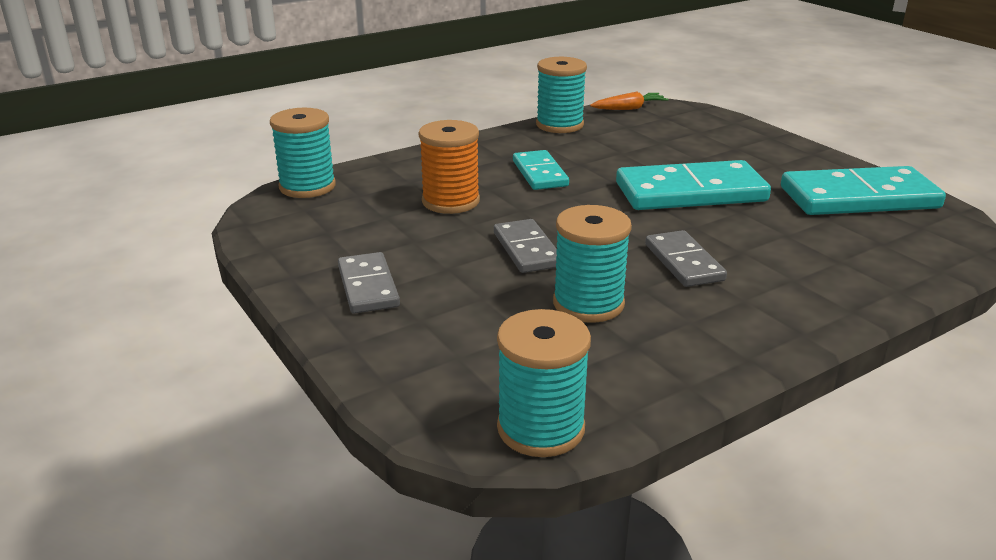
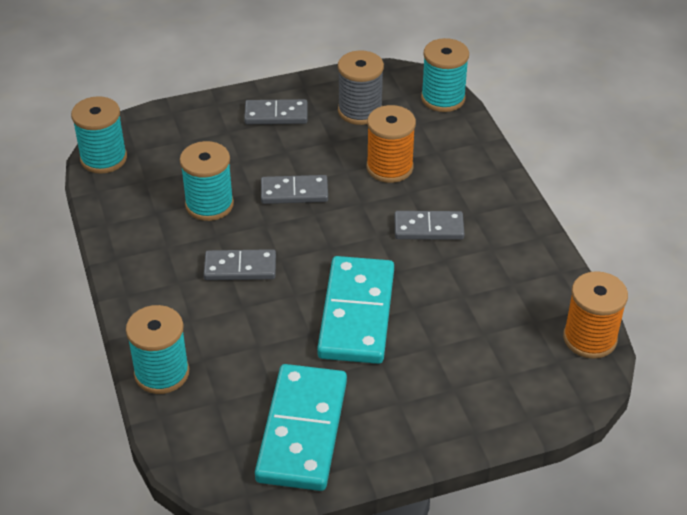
camera: 105 degrees right, 15 degrees up
(344, 230) = (360, 111): none -> grey spool
(539, 173) = (428, 228): turquoise domino -> grey domino
(559, 125) = (548, 269): turquoise spool -> turquoise spool (162, 373)
(629, 108) = (589, 338): orange carrot -> orange spool

